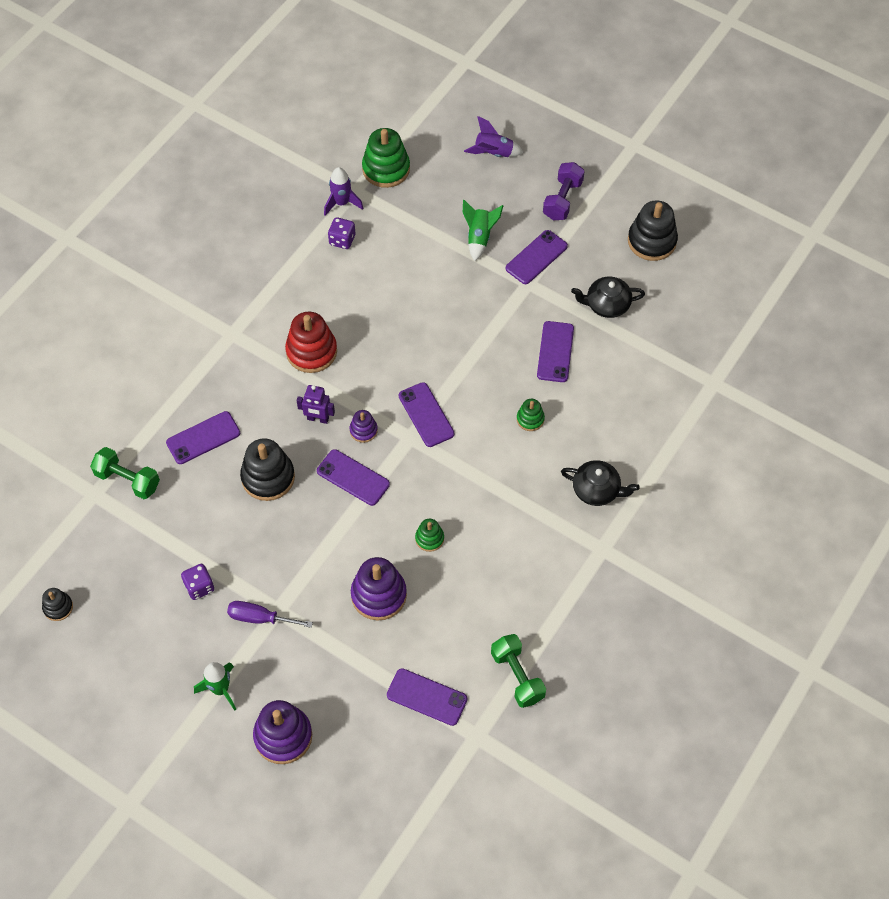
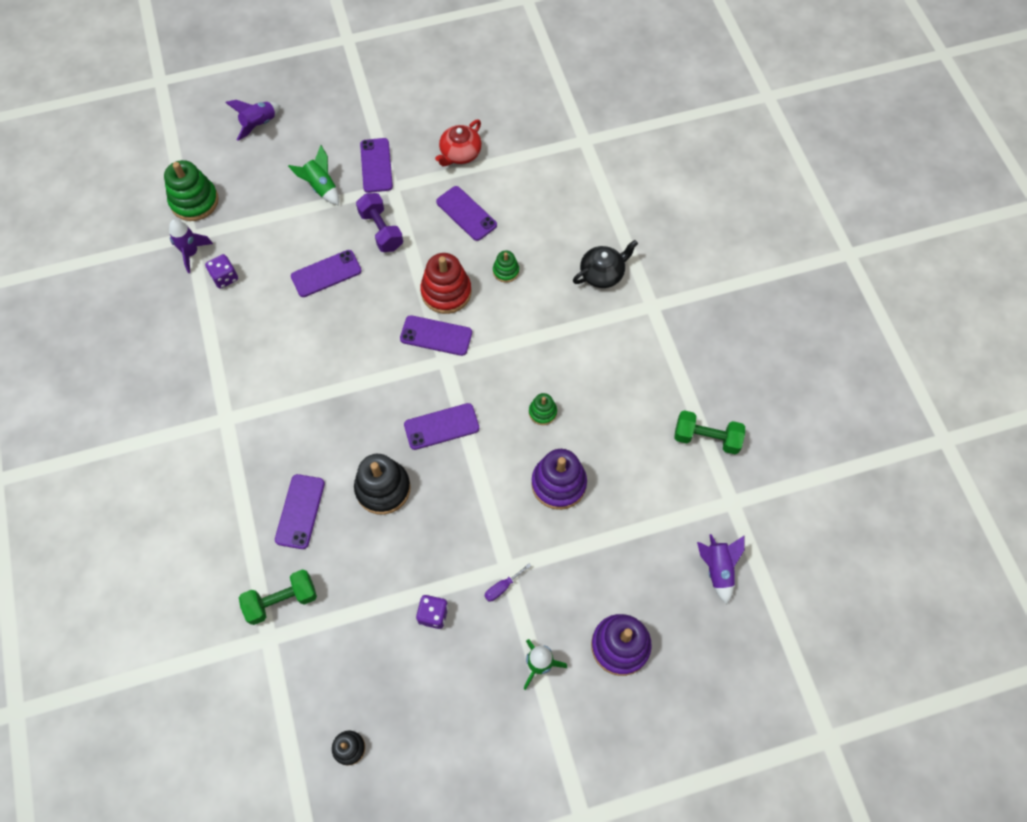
camera: 50 degrees left, 5 degrees up
(260, 618) = (502, 587): purple screwdriver -> purple screwdriver, size x0.63
(311, 351) = (302, 373): red stacking toy -> red stacking toy (446, 292)
(318, 419) = (366, 413): purple robot -> none
(363, 430) = (407, 388): purple stacking toy -> none
(407, 765) = (717, 569): none -> purple rocket
(427, 697) = (672, 513): purple phone -> purple phone (326, 273)
(562, 200) = (345, 113): purple dumbbell -> purple dumbbell (381, 230)
(606, 305) = (460, 154): black teapot -> red teapot
(652, 241) = (436, 89): black stacking toy -> none

